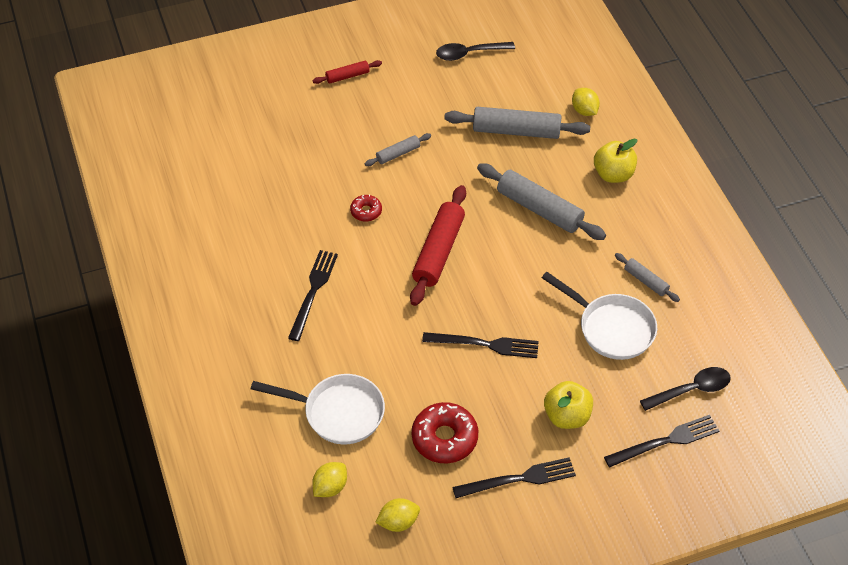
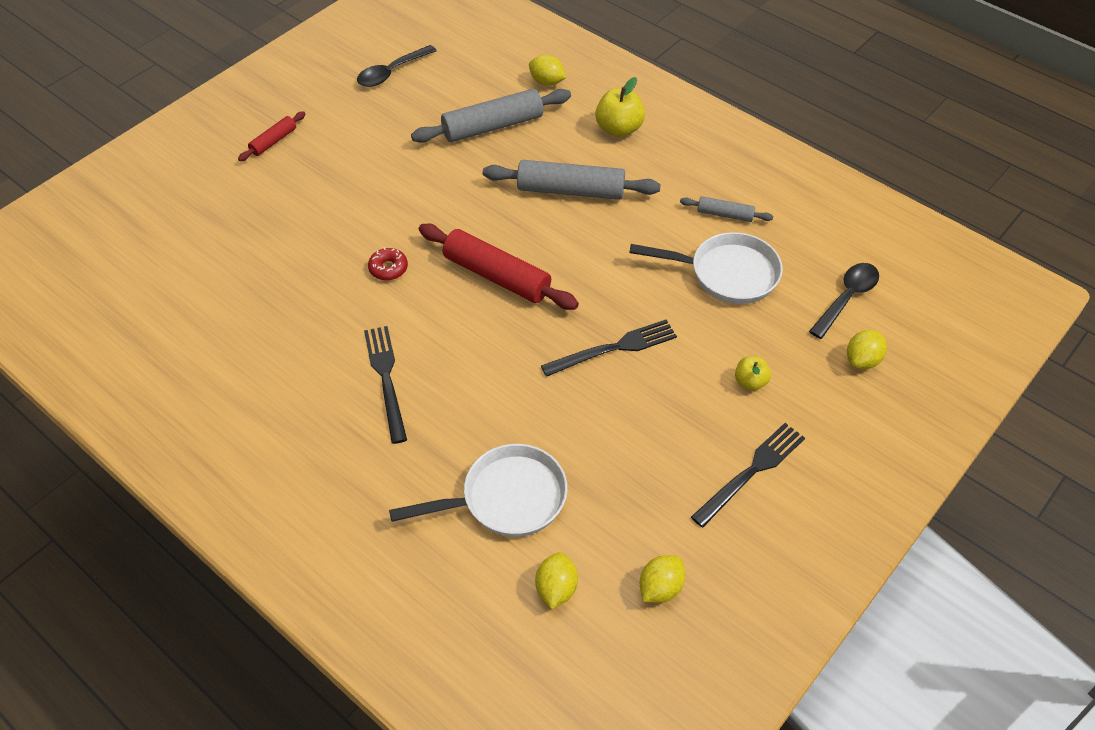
camera: 30 degrees left, 0 degrees up
(398, 154) = (383, 196): grey rolling pin -> none
(439, 252) = (497, 276): red rolling pin -> red rolling pin turned 45 degrees counterclockwise
(444, 438) = (643, 468): red donut -> none
(567, 416) = (750, 382): yellow apple -> yellow apple, size x0.60
(665, 441) = (862, 360): black fork -> yellow lemon

